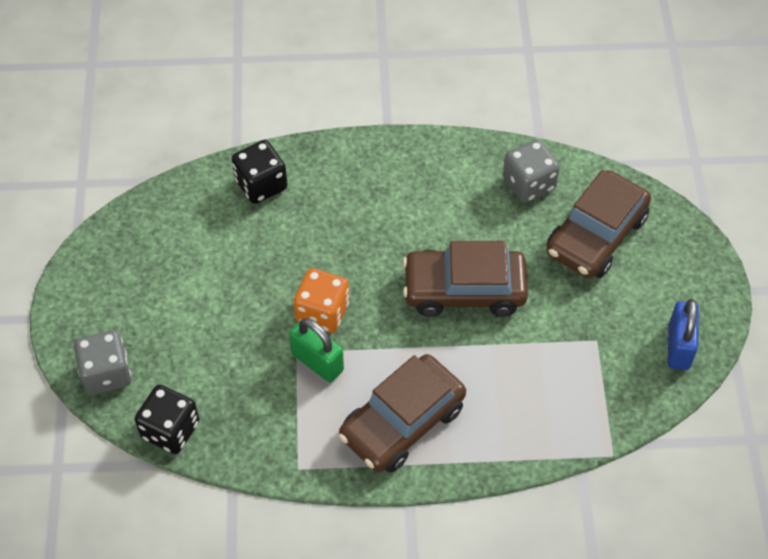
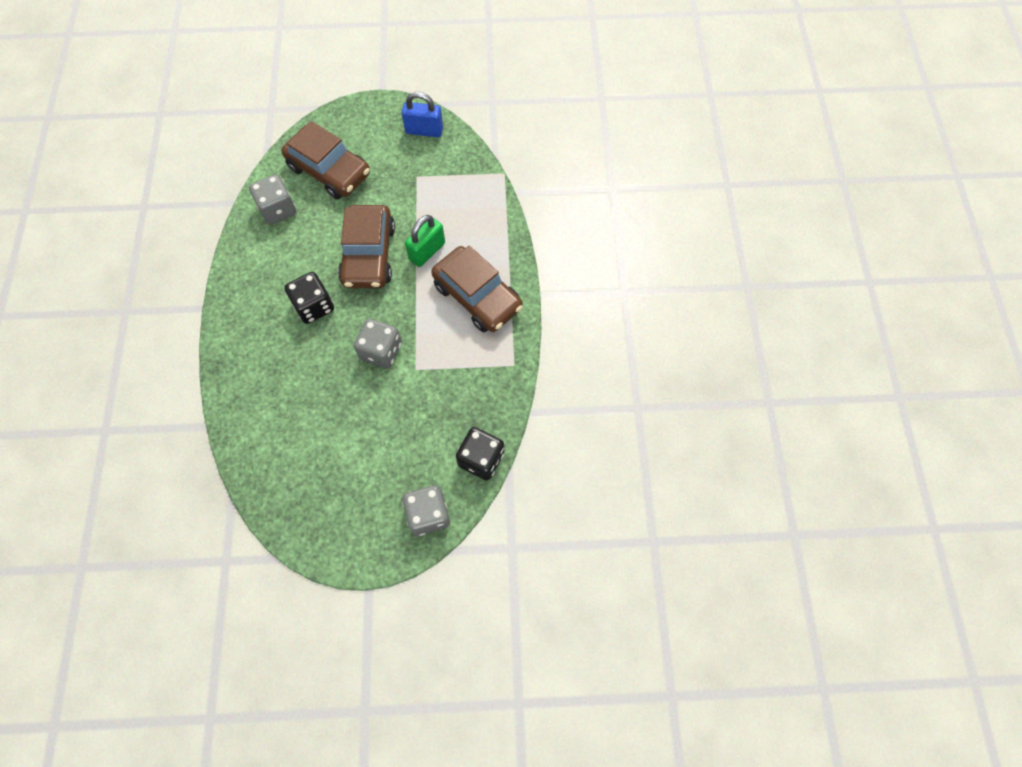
camera: 90 degrees left, 10 degrees up
(261, 184) = (251, 402): black dice -> black dice (314, 306)
(317, 362) = (425, 354): green padlock -> green padlock (427, 251)
(322, 312) = (381, 351): orange dice -> grey dice

